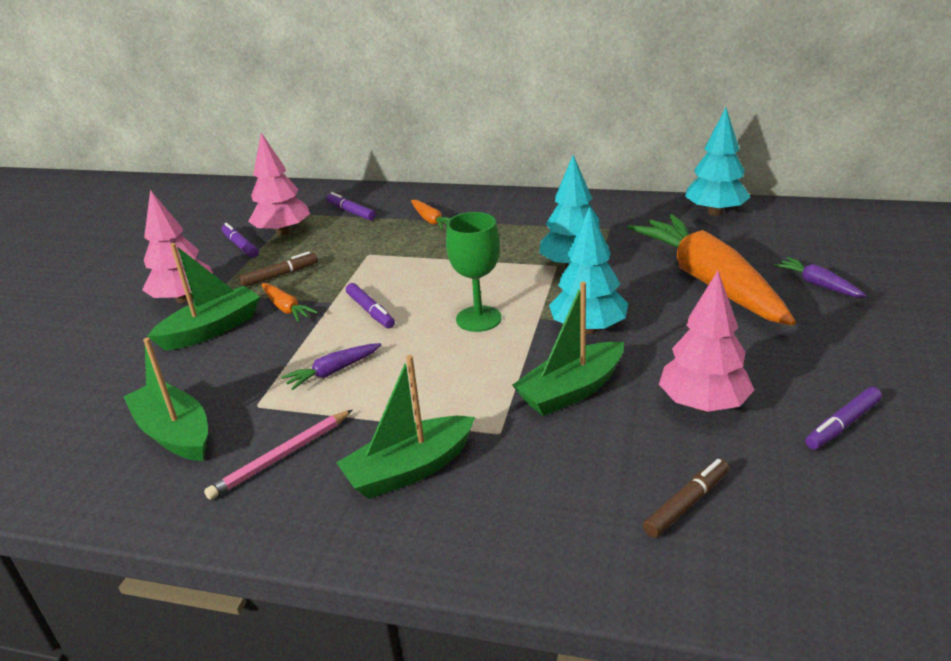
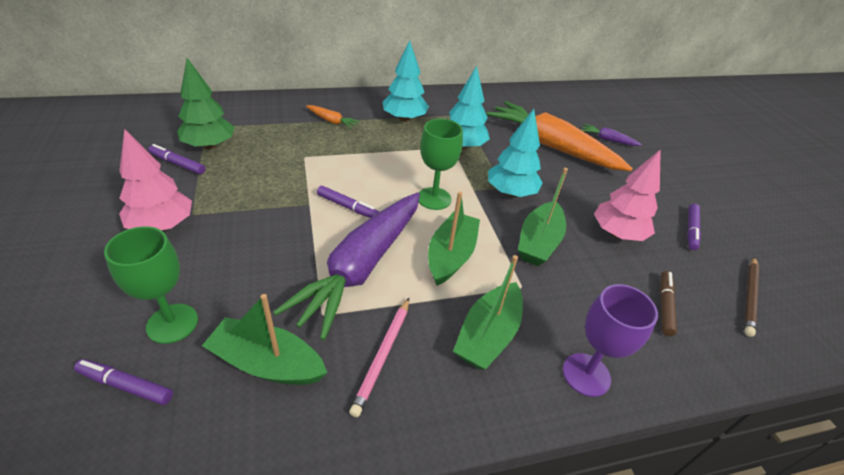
camera: 35 degrees left, 10 degrees up
(128, 381) = (172, 323): none -> green goblet
(212, 329) = (218, 251): green boat -> green boat (451, 256)
(280, 275) = (241, 187): brown marker -> none
(283, 232) = (210, 146): pink tree -> green tree
(286, 308) = (273, 217): orange carrot -> none
(333, 372) = (362, 267): purple carrot -> purple carrot, size x2.46
(351, 212) = (258, 120): purple marker -> purple marker (126, 386)
(490, 542) = (586, 374): none -> purple goblet
(715, 212) = (515, 96): turquoise tree -> turquoise tree (404, 119)
(854, 531) = (749, 297): none -> brown pencil

